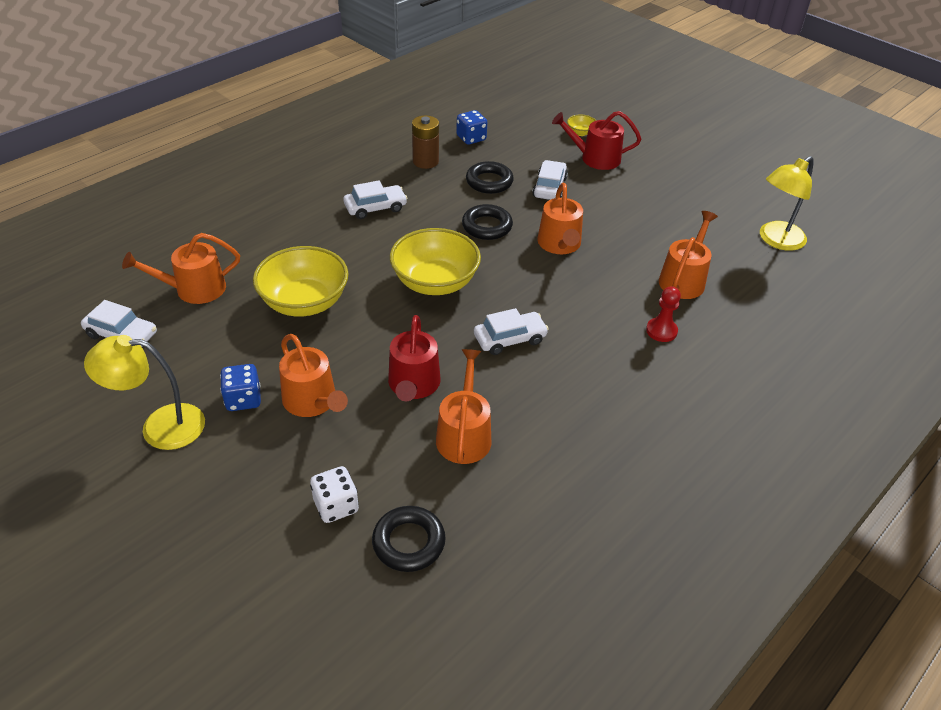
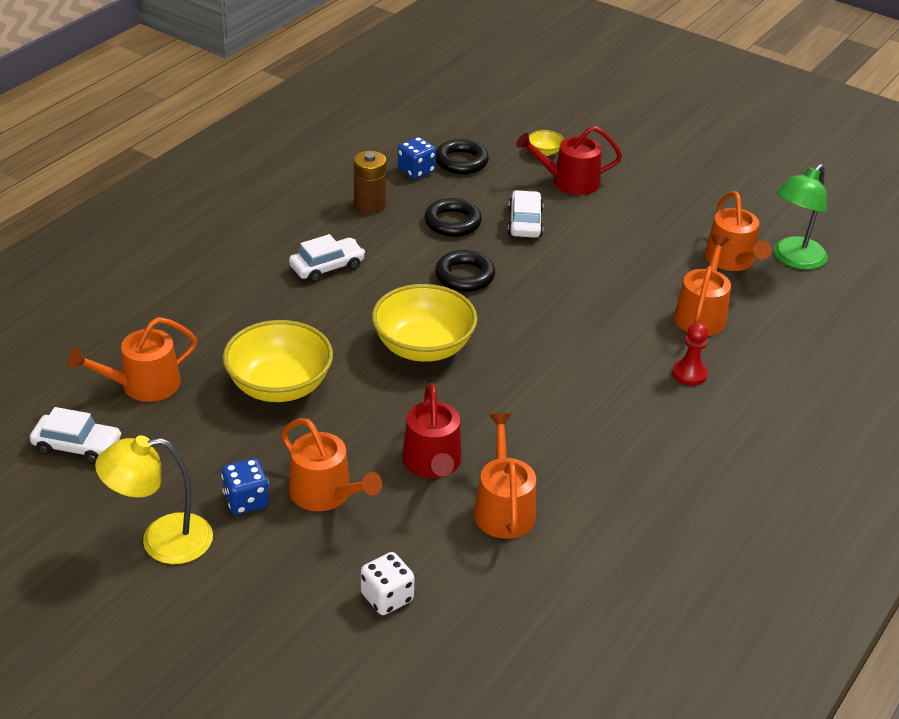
camera: 10 degrees left, 5 degrees down
(408, 542) = (476, 623): black ring -> black ring (461, 162)
(510, 339) = (525, 401): white car -> none
(560, 244) = (554, 289): orange watering can -> orange watering can (732, 260)
(776, 240) = (793, 259): yellow lamp -> green lamp

